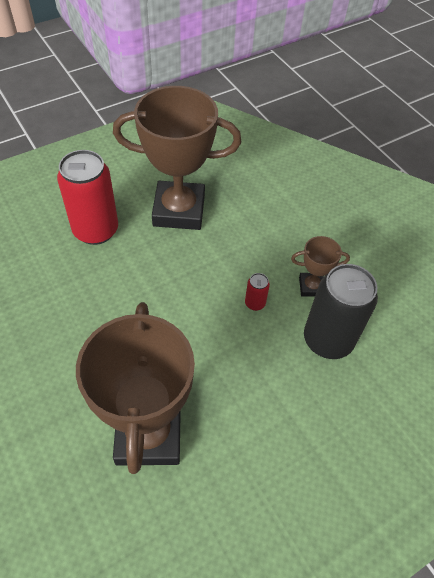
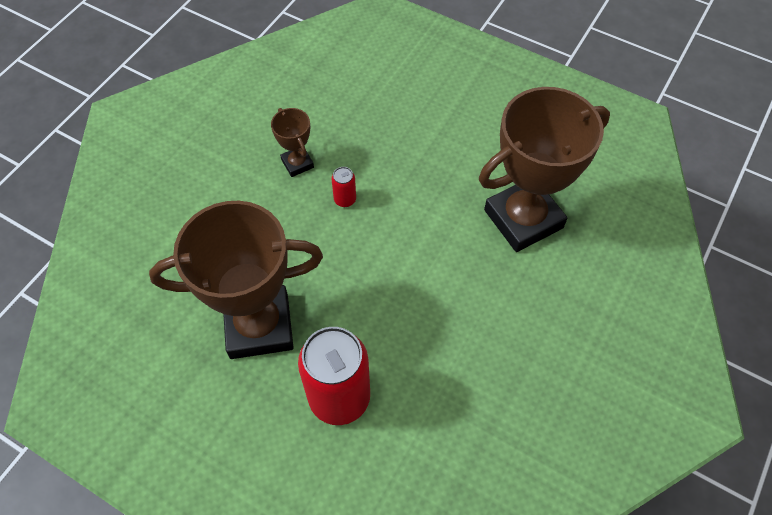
camera: 115 degrees left, 5 degrees up
(179, 210) = (259, 326): brown trophy -> brown trophy turned 75 degrees counterclockwise
(327, 340) = (350, 132): black can -> none

